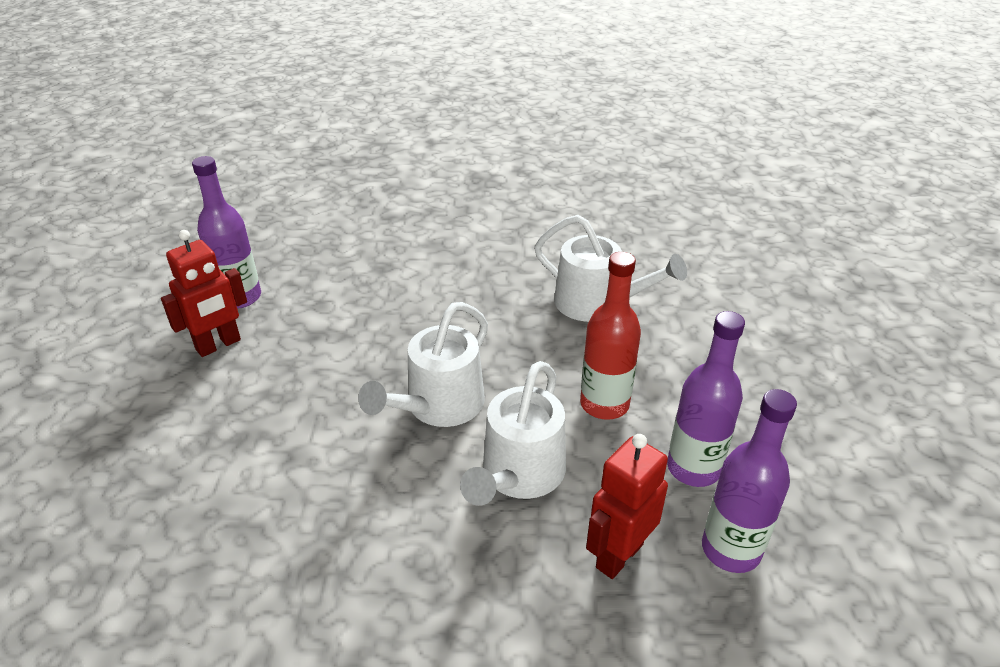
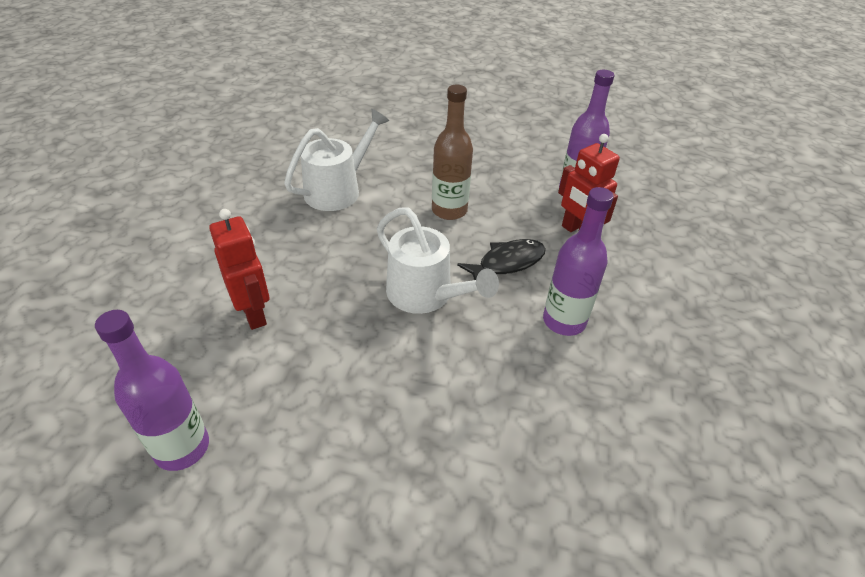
camera: 80 degrees left, 5 degrees up
(218, 345) = (268, 468): red robot -> red robot (254, 313)
(519, 475) = (507, 263): white watering can -> black fish
(604, 404) = (449, 210): red bottle -> brown bottle
(693, 468) = (514, 188): purple bottle -> purple bottle (564, 321)

